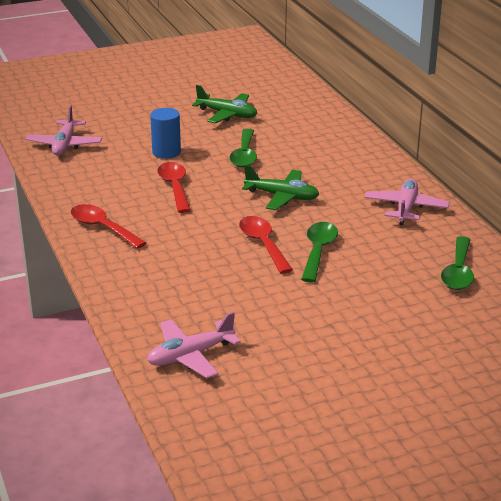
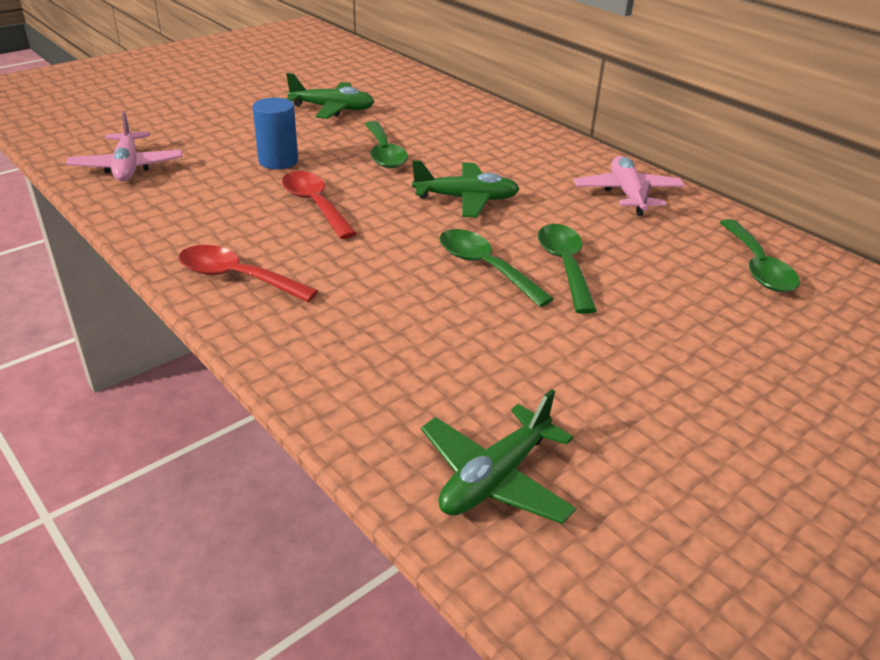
camera: 20 degrees left, 5 degrees up
(190, 355) = (495, 478): pink plane -> green plane
(263, 244) = (485, 267): red spoon -> green spoon

